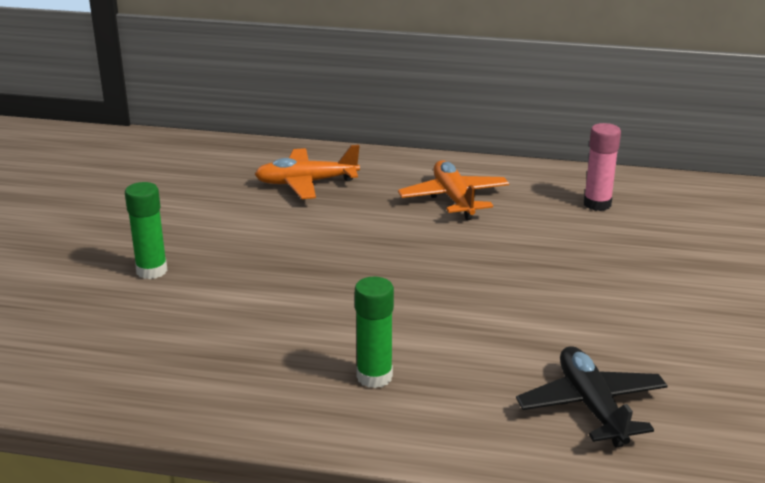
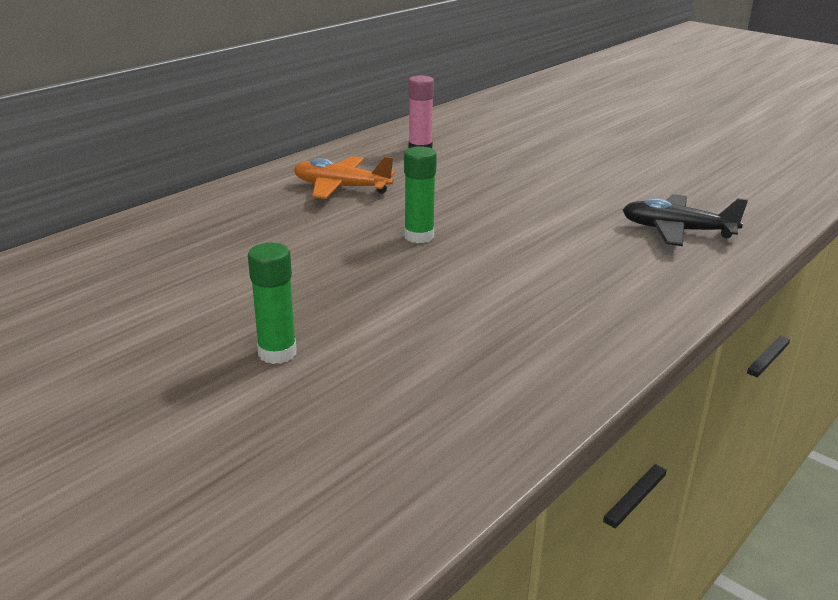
camera: 60 degrees left, 0 degrees up
(306, 183) = (215, 233): orange plane -> none
(374, 377) = (580, 292): green glue stick -> green glue stick (419, 236)

